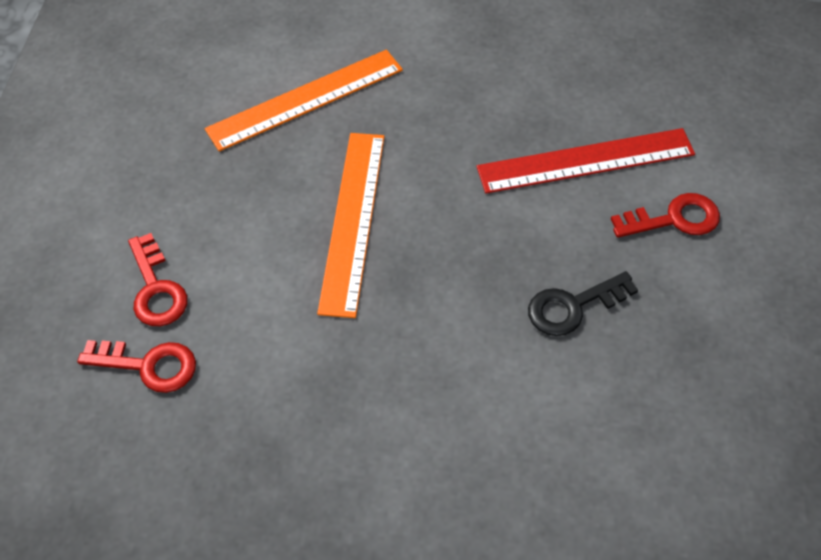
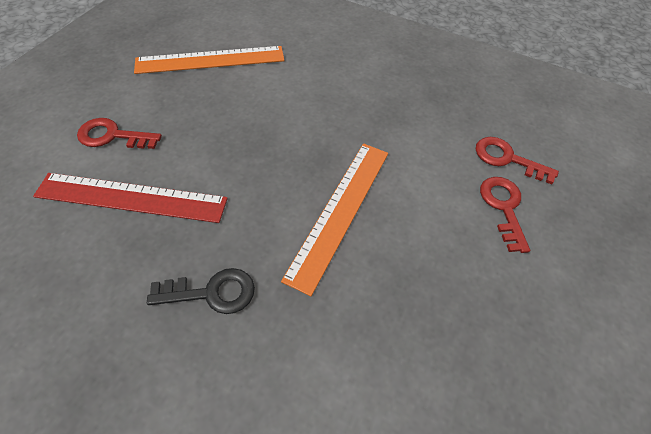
camera: 165 degrees left, 0 degrees up
(306, 100) = (340, 359): orange ruler -> orange ruler (210, 60)
(573, 306) = (222, 109): black key -> black key (211, 292)

